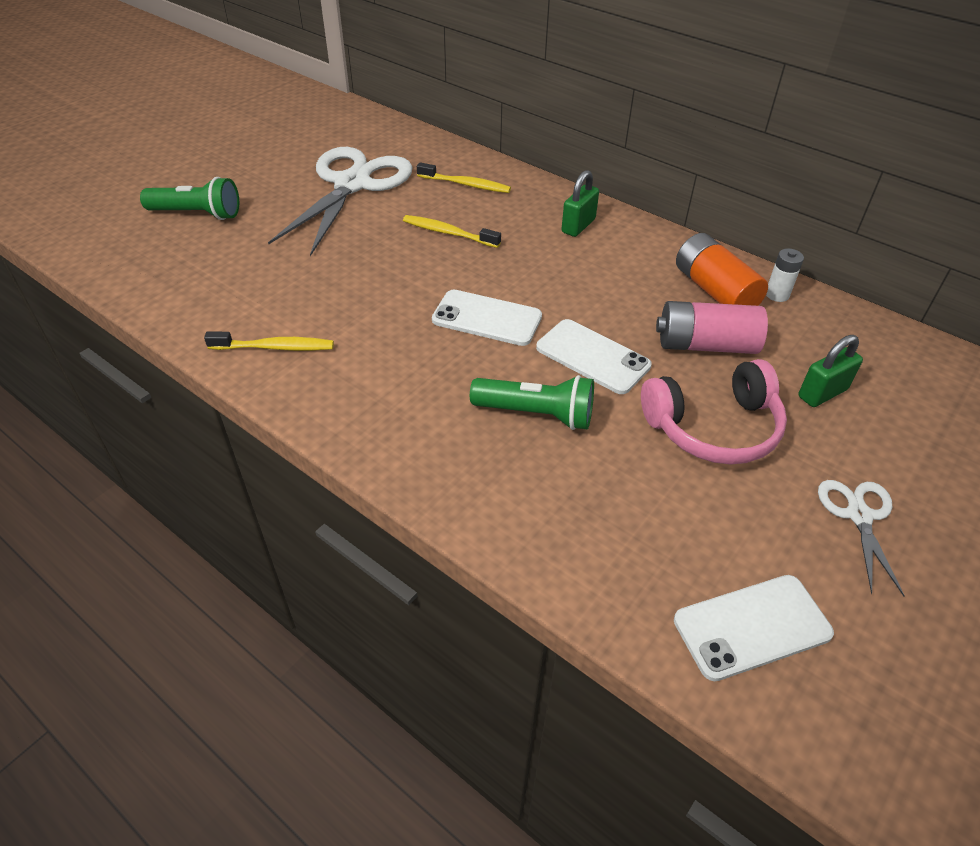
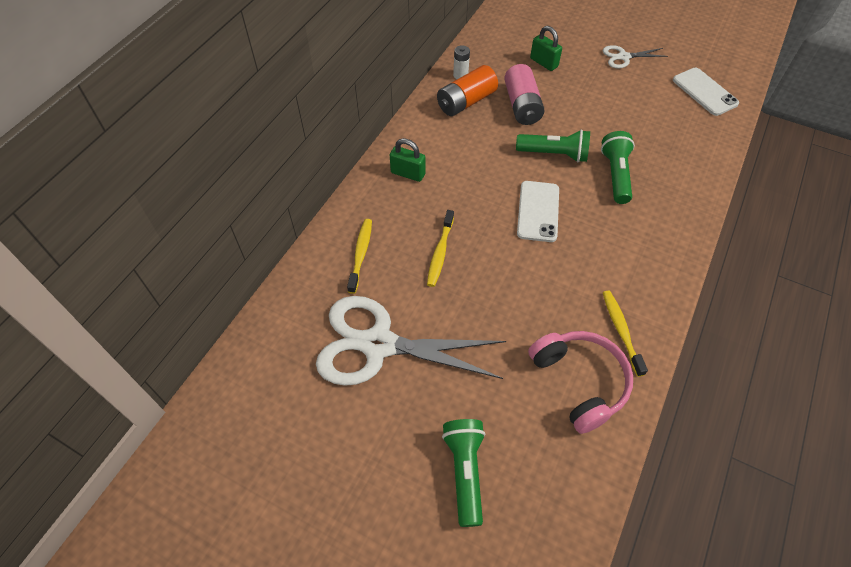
camera: 100 degrees left, 10 degrees up
(593, 356) = (554, 154): white phone -> green flashlight
(713, 427) = (590, 103): pink headphones -> pink headphones (579, 382)

